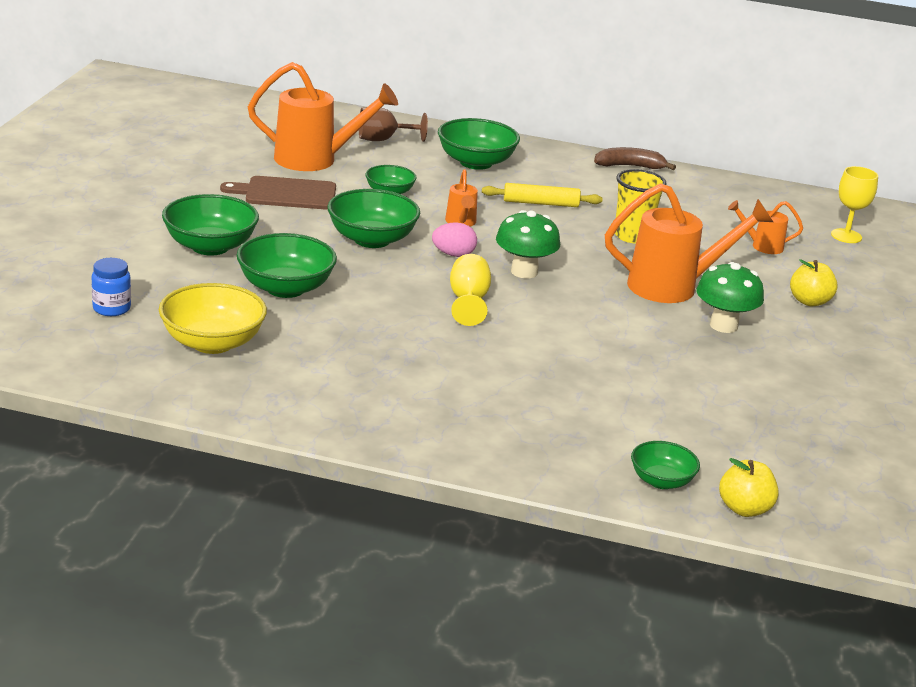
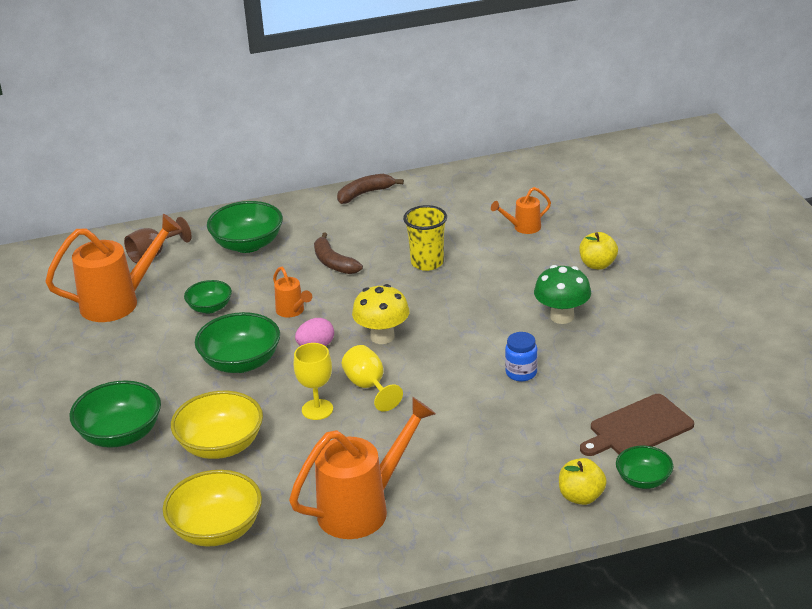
camera: 25 degrees left, 5 degrees up
(111, 308) = (102, 539): blue jar -> blue jar (521, 373)
(285, 288) = (220, 445): green bowl -> yellow bowl
(286, 193) = (129, 349): brown cutting board -> brown cutting board (638, 428)
(524, 272) = (382, 337): green mushroom -> yellow mushroom
(541, 203) = (333, 262): yellow rolling pin -> brown banana
(673, 287) = (497, 297): orange watering can -> orange watering can (362, 508)
(744, 509) = (714, 474): yellow apple -> yellow apple (581, 497)
(846, 236) = (569, 190): yellow goblet -> yellow goblet (317, 409)

